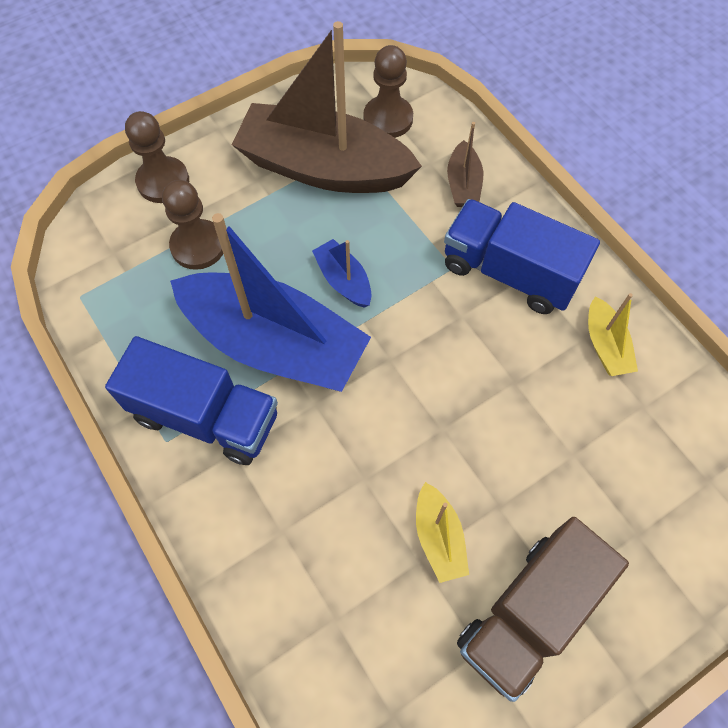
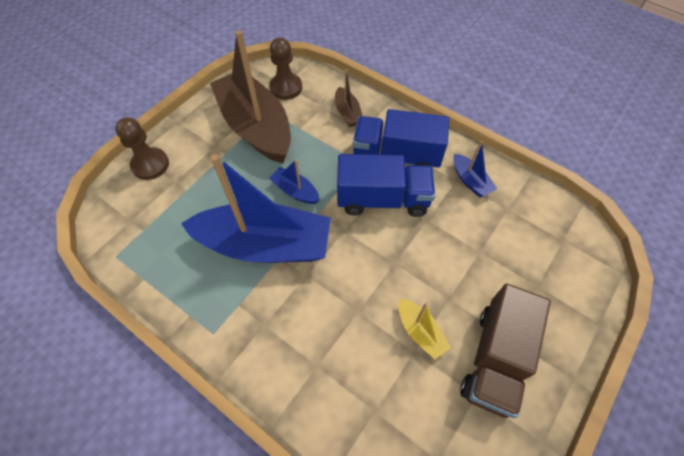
camera: 20 degrees left, 5 degrees down
(198, 246) = (189, 198): brown pawn -> none
(206, 416) = (235, 307): blue truck -> blue truck (382, 199)
(323, 168) = (256, 127): brown boat -> brown boat turned 60 degrees clockwise
(605, 345) = (470, 181): yellow boat -> blue boat

